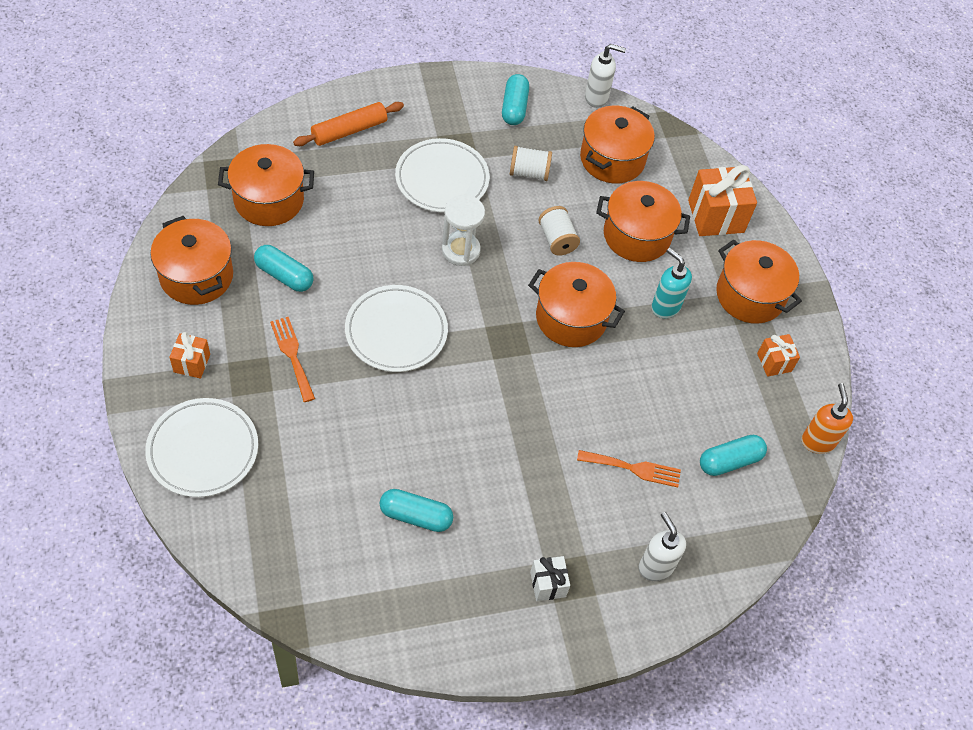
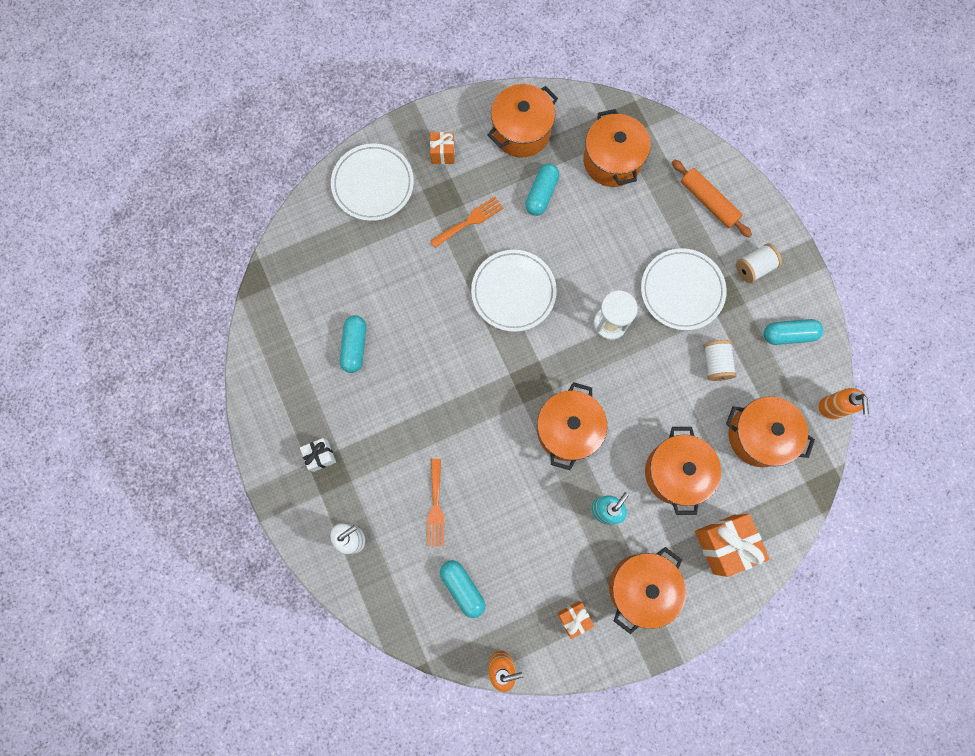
camera: 85 degrees right, 20 degrees up
(557, 240) = (648, 402): white spool -> white spool (754, 268)
(597, 98) = (831, 408): white soap dispenser -> orange soap dispenser

